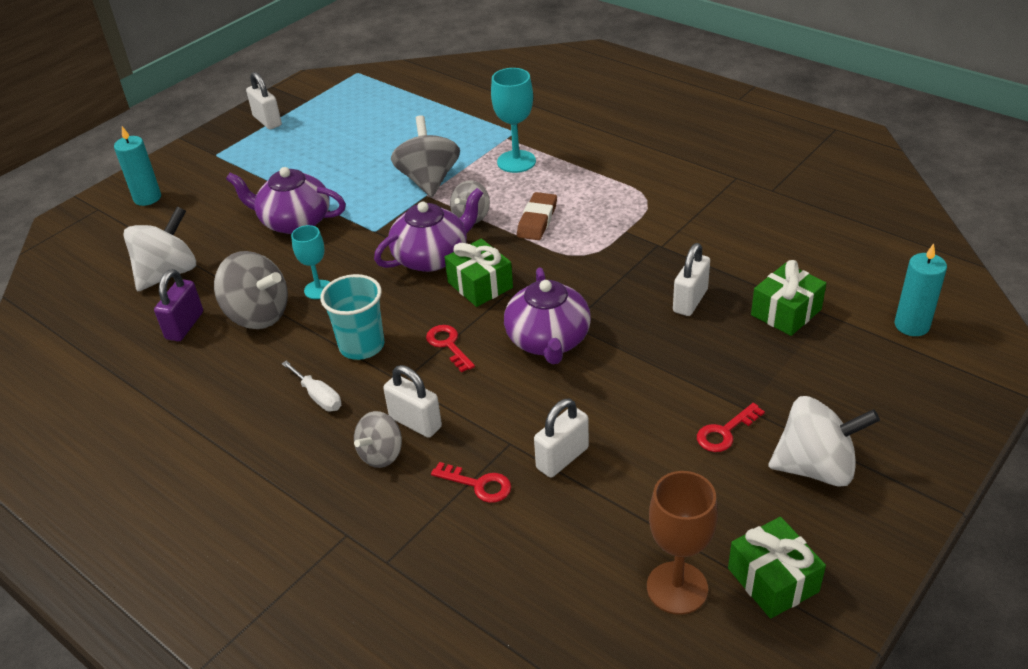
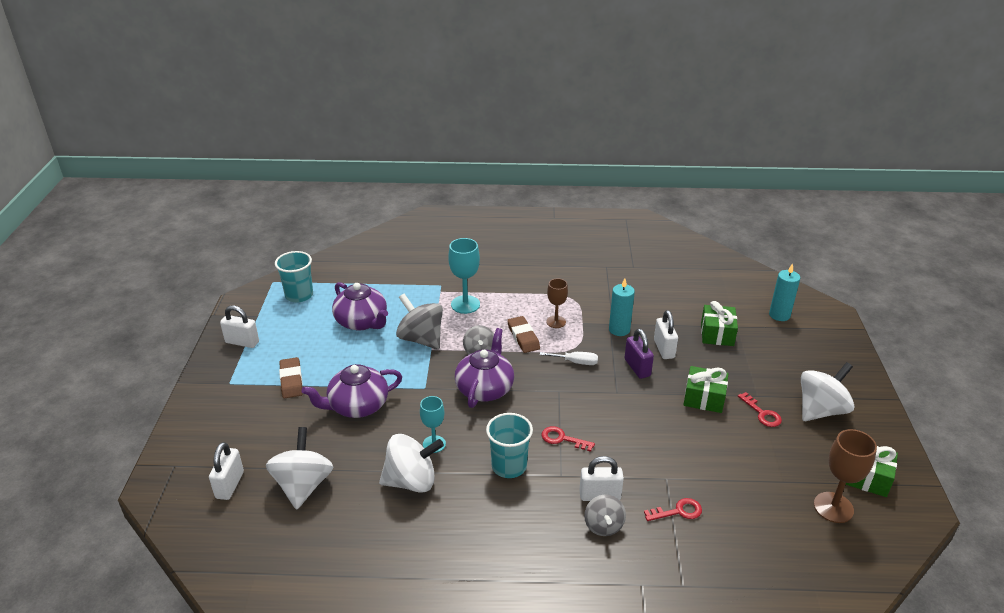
camera: 40 degrees left, 5 degrees down
(147, 198) = (210, 438): turquoise candle -> turquoise candle (619, 330)
(184, 325) = (365, 515): purple padlock -> purple padlock (637, 368)
(258, 315) = (411, 481): grey spinning top -> white spinning top
(267, 173) = (291, 380): none -> brown eraser
(318, 397) = (521, 512): white screwdriver -> white screwdriver (576, 362)
(365, 94) = (299, 295): none -> turquoise cup
(480, 285) = (537, 393): green gift -> green gift (704, 398)
(548, 340) = (616, 408): purple teapot -> purple teapot (362, 322)
(562, 458) = (703, 471): white padlock -> white padlock (230, 485)
(594, 218) = (556, 322): none -> brown goblet
(725, 432) = (762, 413): red key -> red key turned 45 degrees counterclockwise

